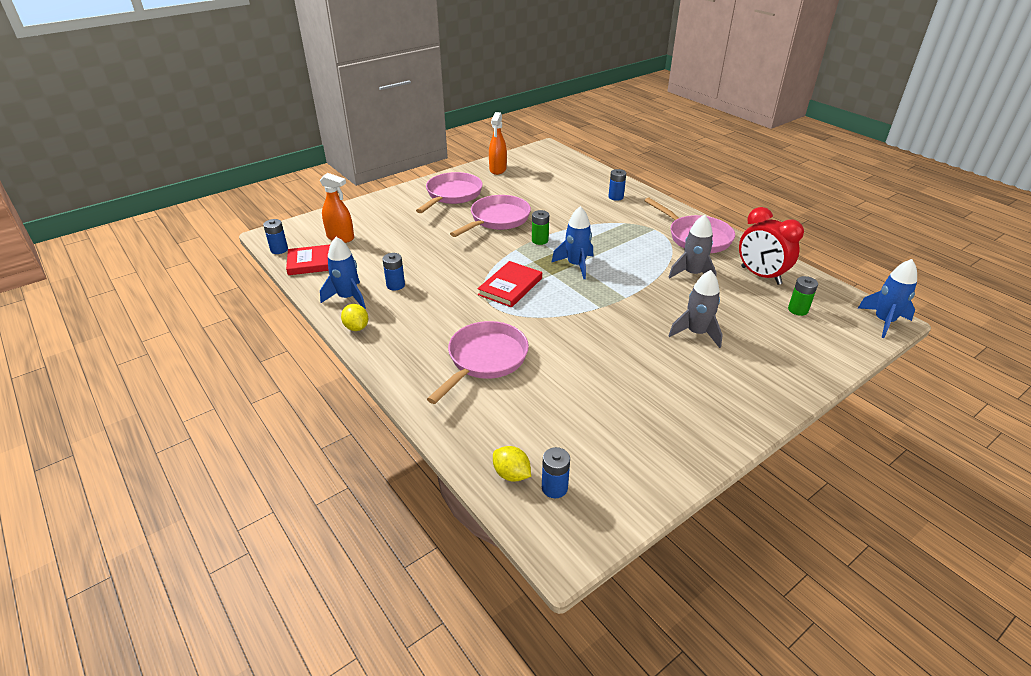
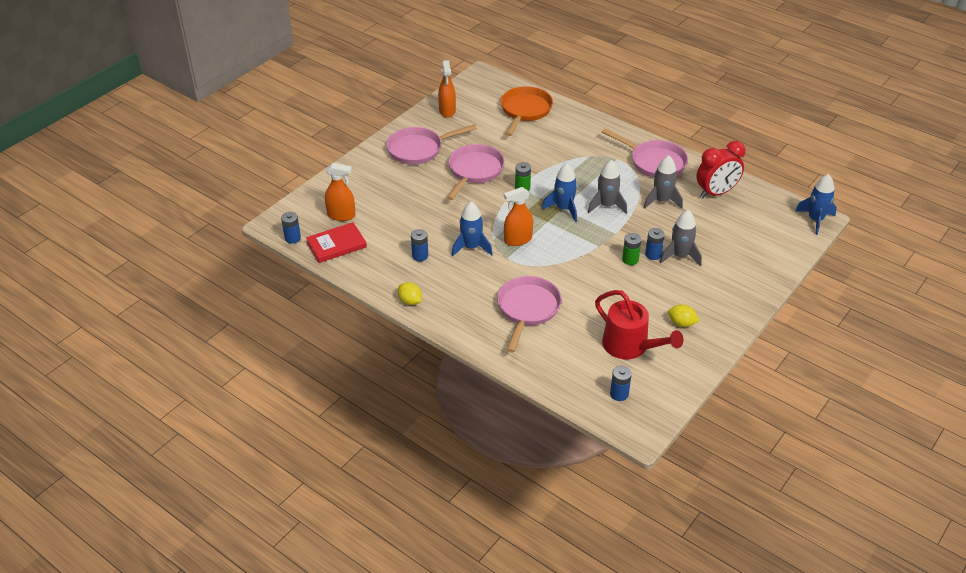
camera: 15 degrees left, 5 degrees up
(348, 298) = (386, 275): blue rocket -> blue rocket (471, 247)
(452, 195) = (419, 149): pink pan -> pink pan turned 120 degrees counterclockwise
(510, 286) = (518, 239): red book -> orange spray bottle
(511, 474) = (586, 391): yellow lemon -> yellow lemon (681, 323)
(574, 178) = (525, 111): none -> orange pan
(594, 427) = (630, 346): none -> red watering can
(615, 197) = (571, 127): blue battery -> blue battery (653, 254)
(626, 269) = (606, 206): none -> grey rocket
(760, 275) = (716, 193): red clock -> red clock turned 60 degrees counterclockwise
(798, 310) = (751, 221): green battery -> green battery (630, 259)

